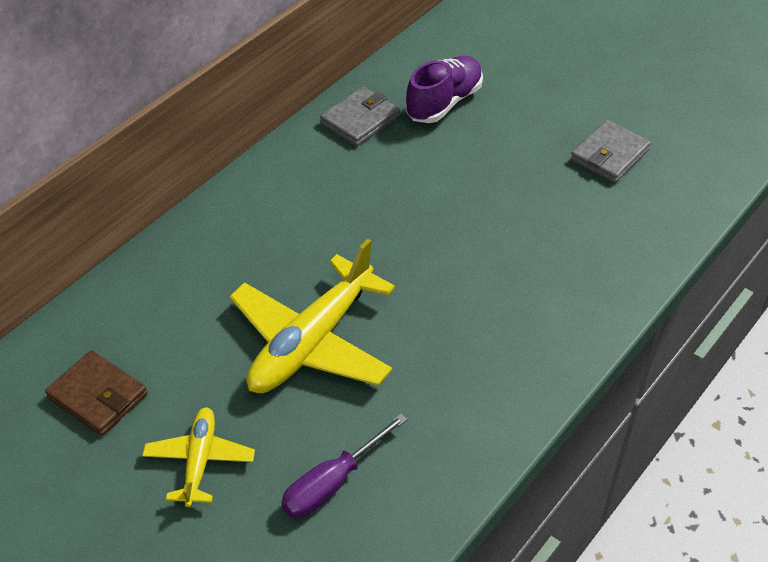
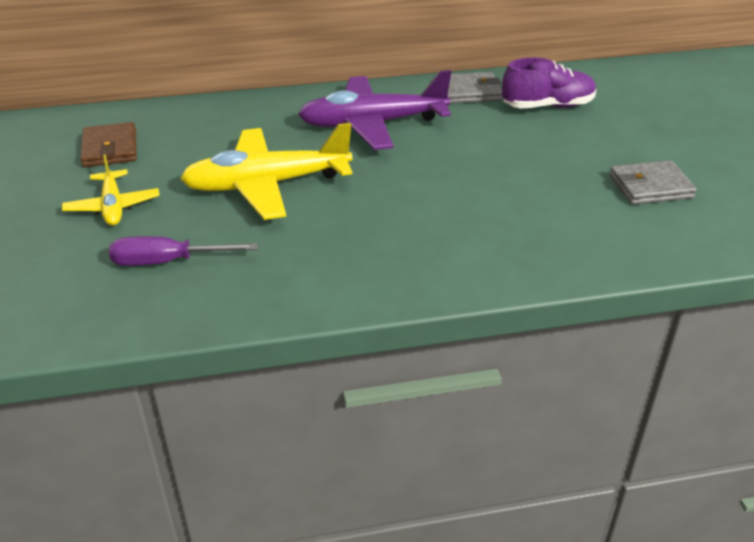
camera: 40 degrees right, 10 degrees down
(199, 460) = (113, 206): yellow plane -> yellow plane turned 120 degrees clockwise
(319, 211) = (372, 124): none -> purple plane

